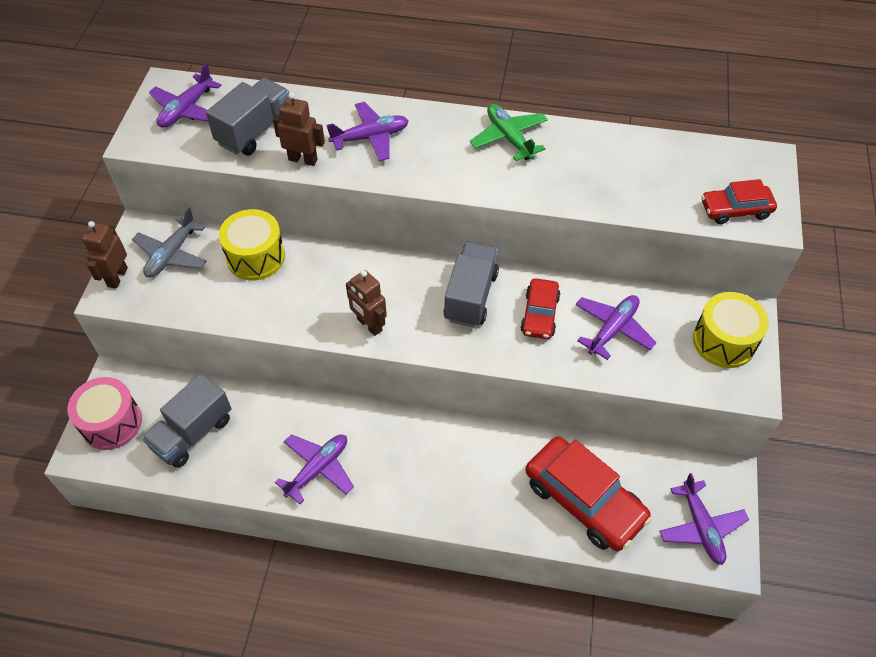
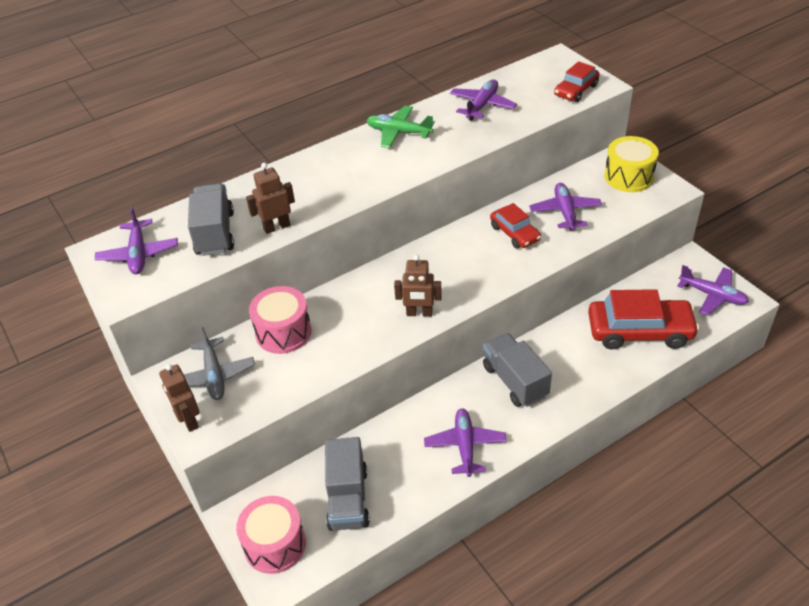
camera: 40 degrees left, 10 degrees down
(255, 257) = (283, 332): yellow drum -> pink drum
(370, 137) = (307, 186): purple plane -> purple plane (482, 105)
(471, 296) = (461, 252): grey truck -> grey truck (515, 381)

